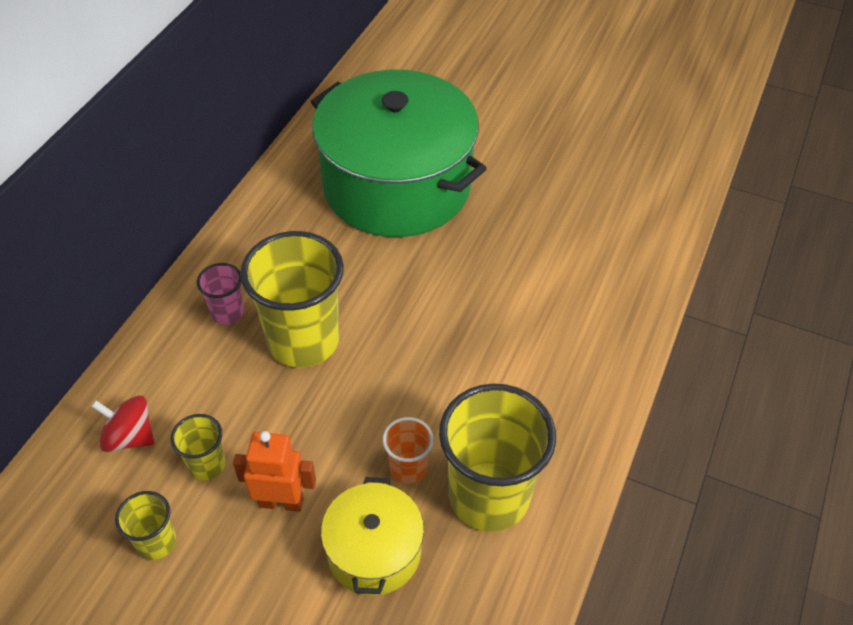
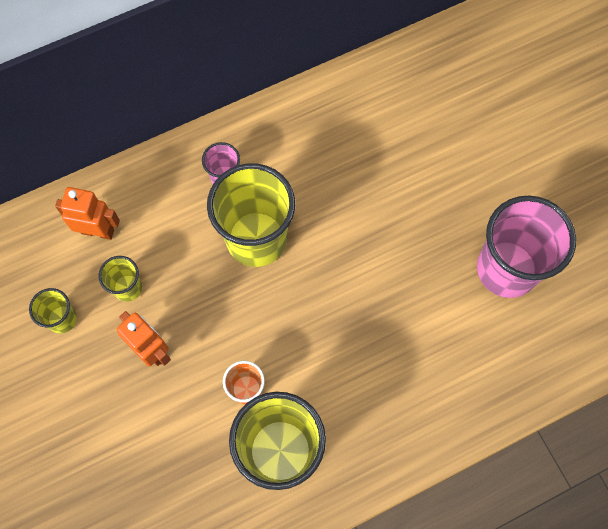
camera: 40 degrees right, 20 degrees up
(130, 437) = (98, 231): red spinning top -> orange robot
(374, 551) = (179, 429): yellow pot -> none
(397, 185) = (430, 150): green pot -> none
(541, 228) = (506, 269): none -> pink cup

